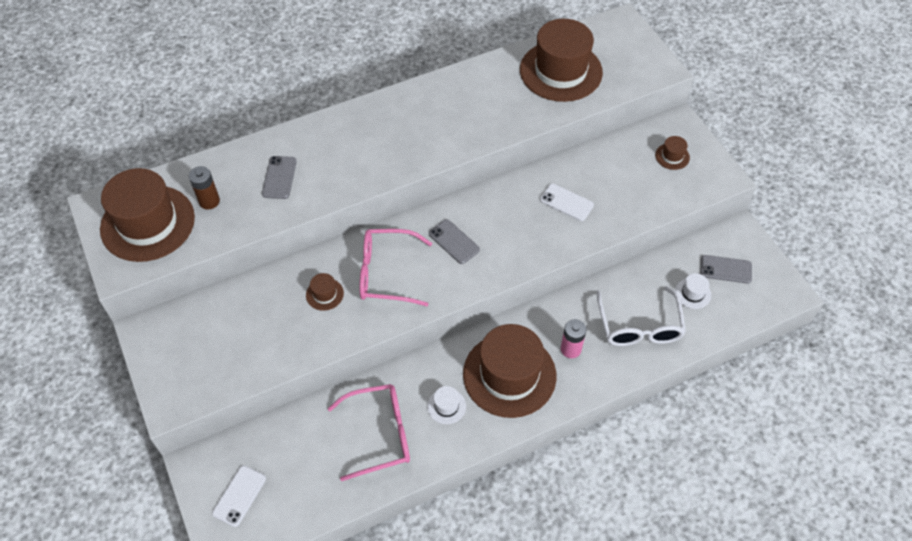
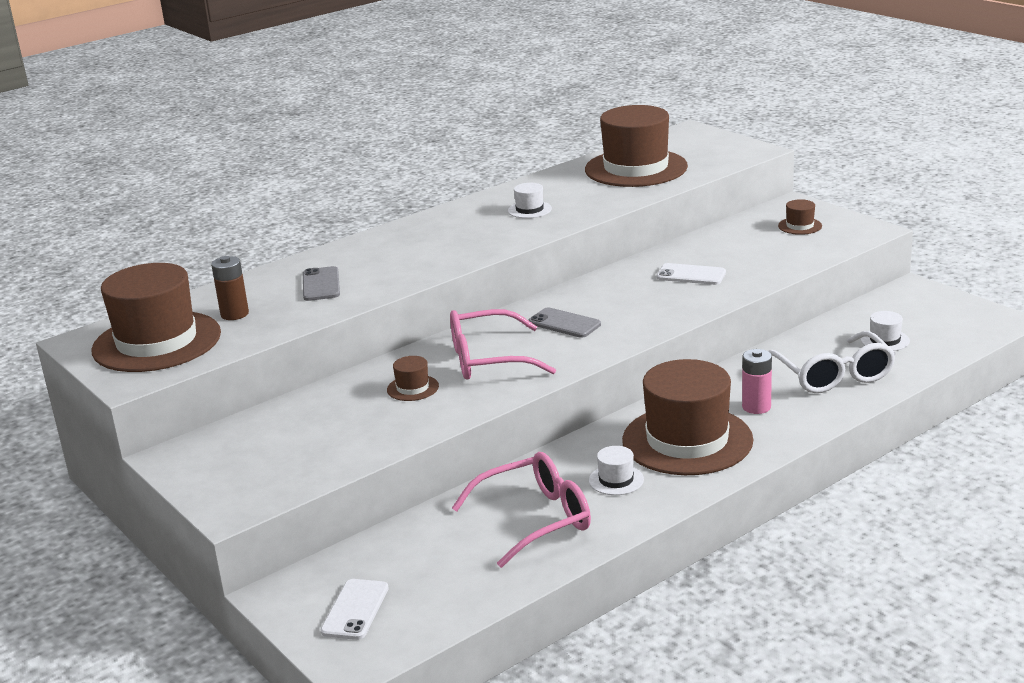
camera: 10 degrees left, 30 degrees down
(460, 112) = (529, 210): none -> white hat
(725, 269) = (914, 317): grey phone -> none

